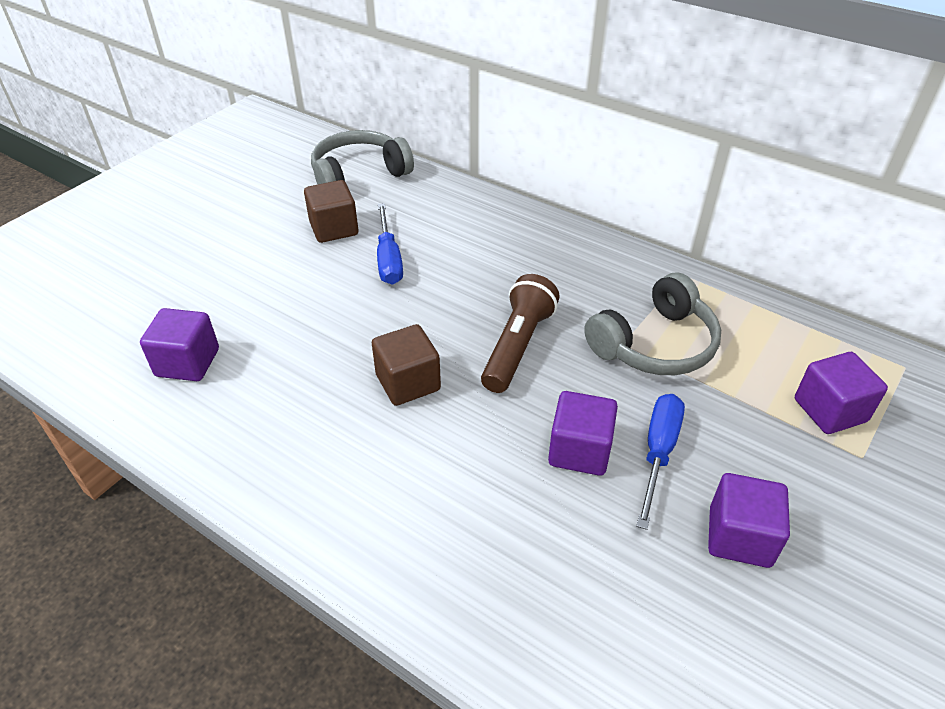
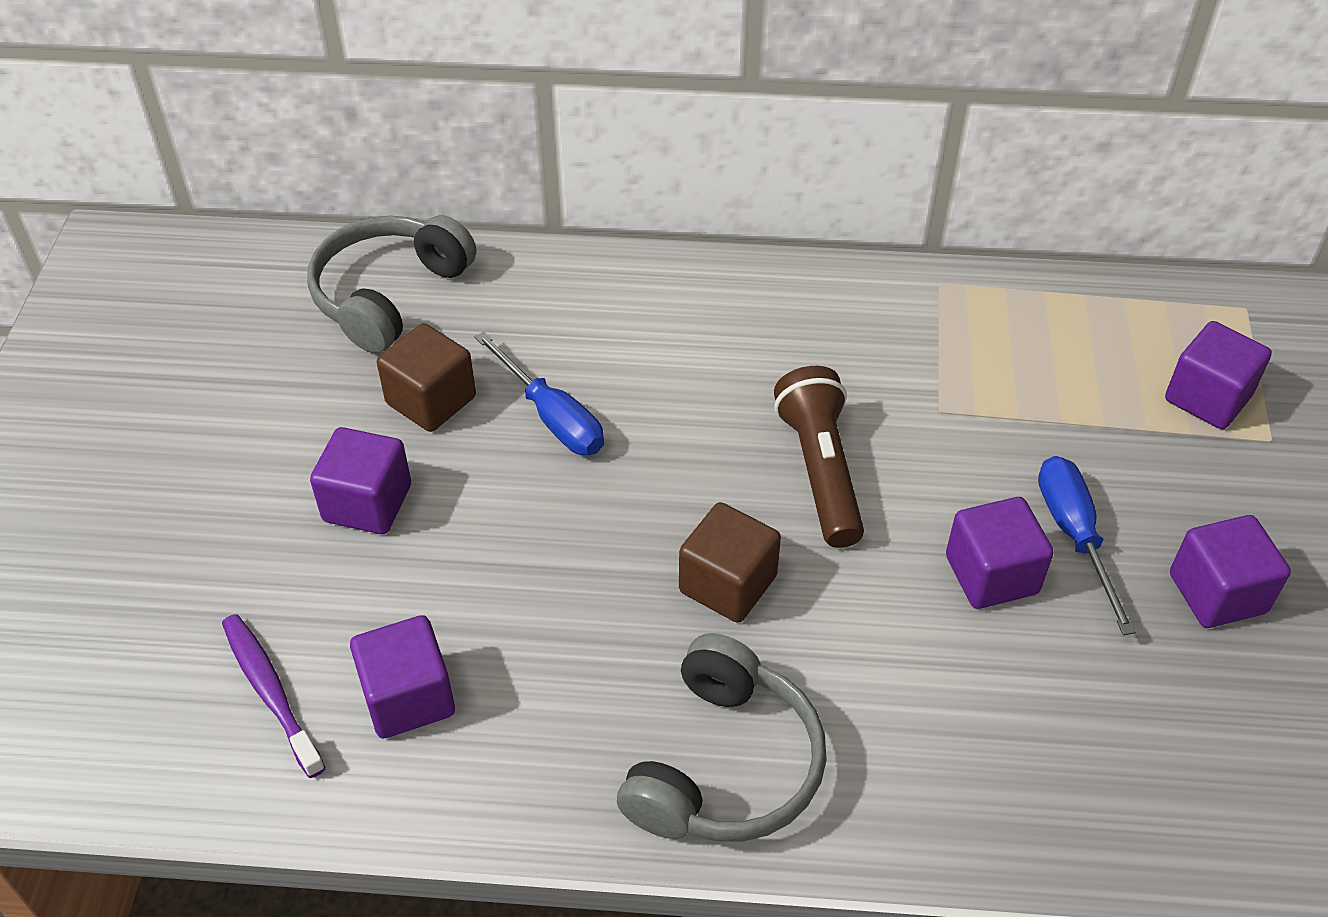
camera: 30 degrees left, 5 degrees up
(128, 330) = (270, 692): none -> purple toothbrush
(258, 263) = (367, 503): none -> purple cube
(655, 344) = (974, 396): grey headphones -> grey headphones (724, 765)

